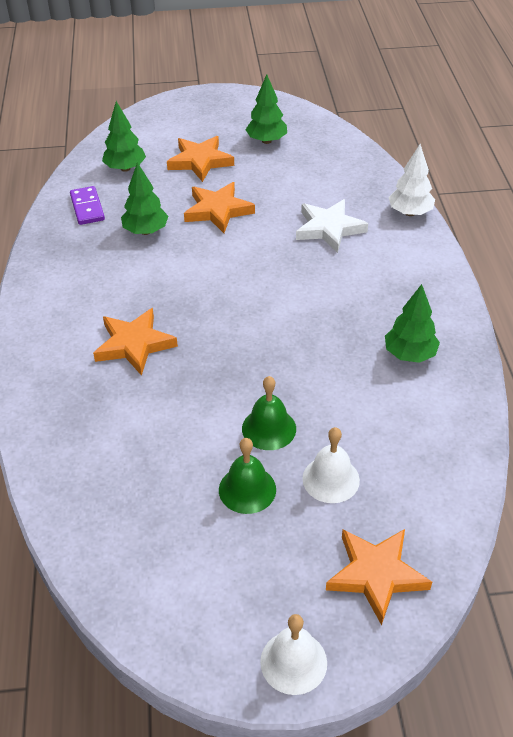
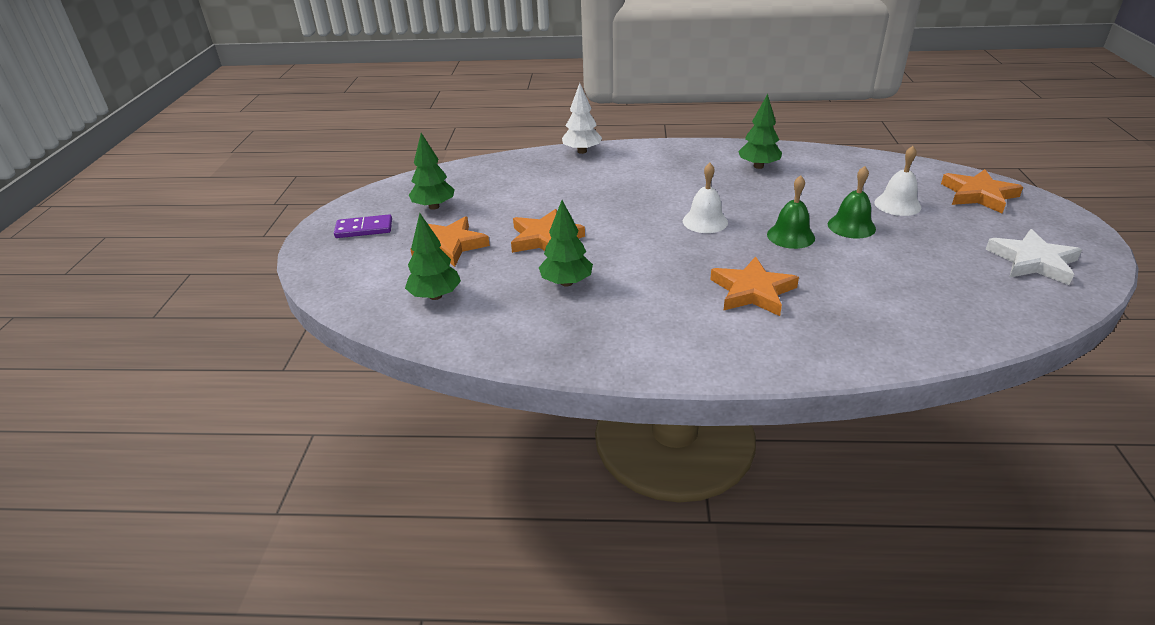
camera: 80 degrees left, 10 degrees down
(87, 207) = (505, 324): purple domino -> purple domino (364, 229)
(247, 489) = (921, 238): green bell -> green bell (790, 236)
(293, 662) = (1070, 228): white bell -> white bell (705, 221)
(329, 228) = (593, 185): white star -> white star (1032, 261)

